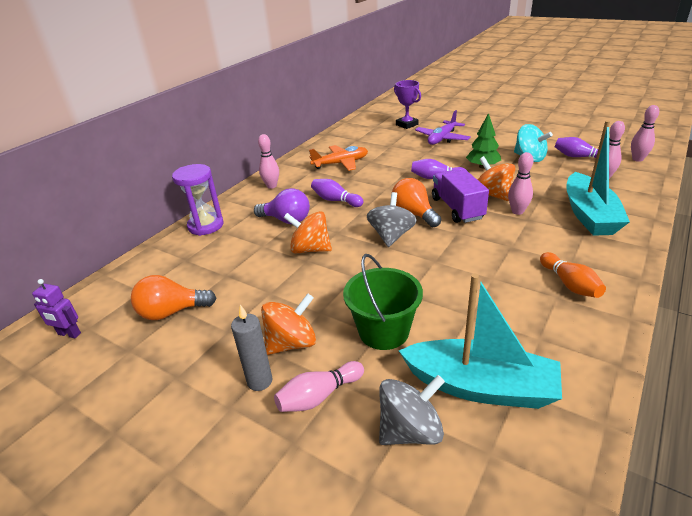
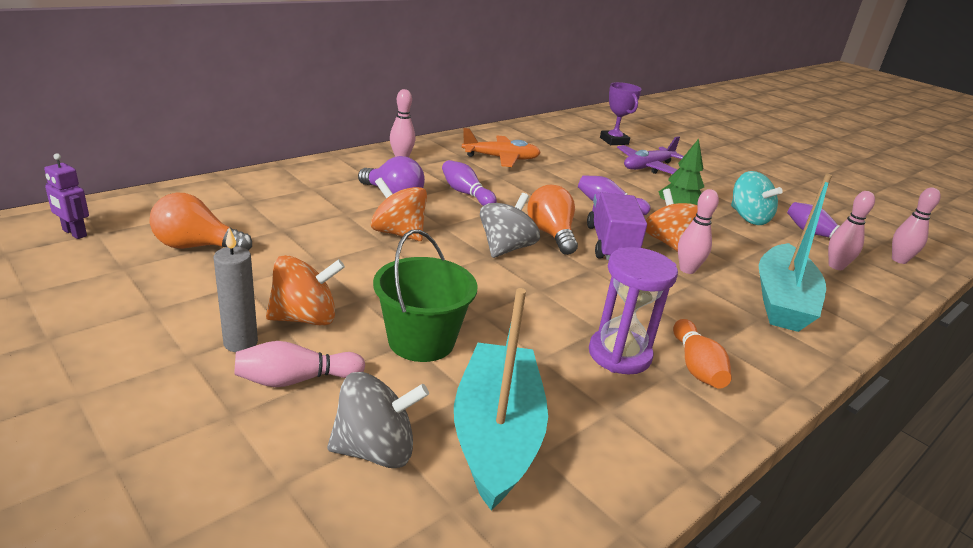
camera: 10 degrees right, 5 degrees down
(206, 226) = (297, 175): purple hourglass -> purple hourglass (619, 355)
(480, 386) = (496, 435): turquoise boat -> turquoise boat turned 120 degrees counterclockwise

